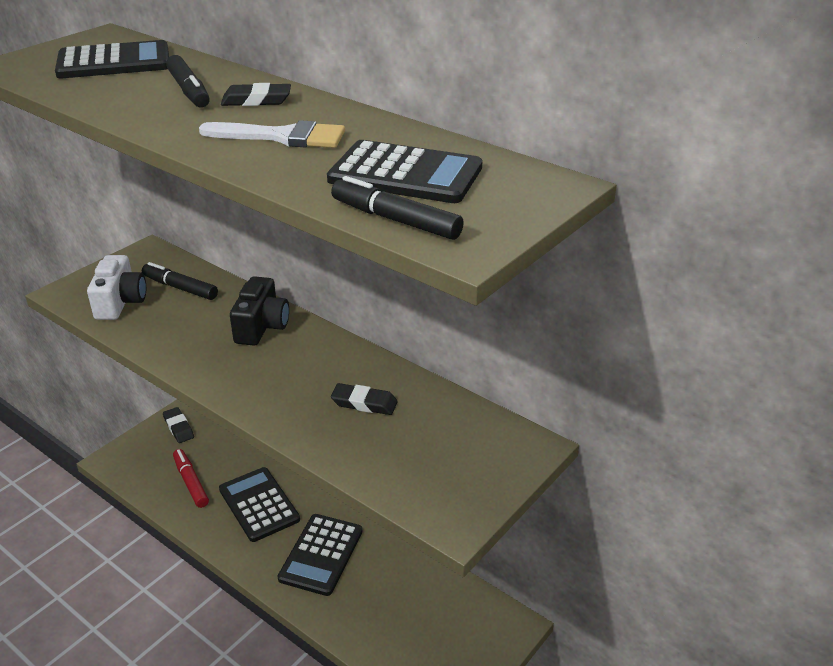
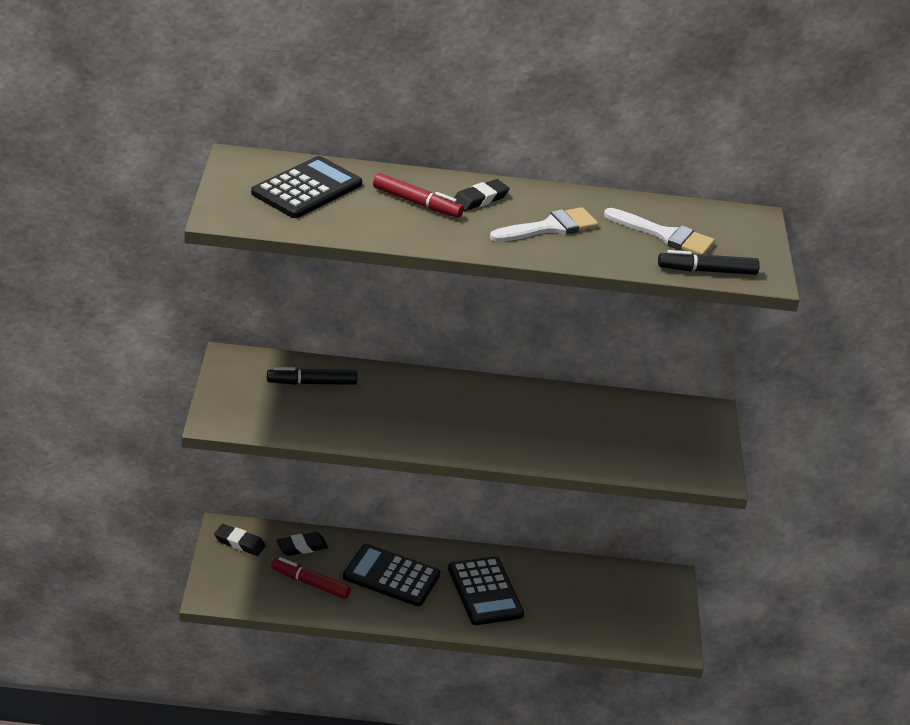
camera: 40 degrees left, 0 degrees up
(120, 302) = (279, 413): white camera -> none
(189, 91) = (417, 203): black marker -> red marker
(261, 326) = (425, 393): black camera -> none
(364, 403) = (573, 423): black eraser -> black eraser (302, 547)
(405, 174) = (665, 235): black calculator -> white brush

